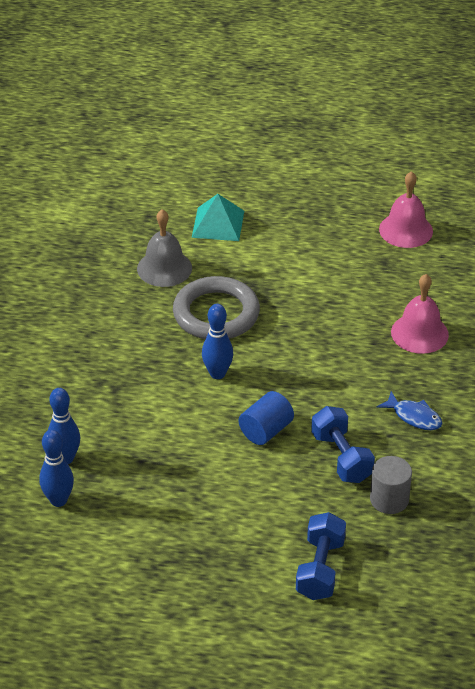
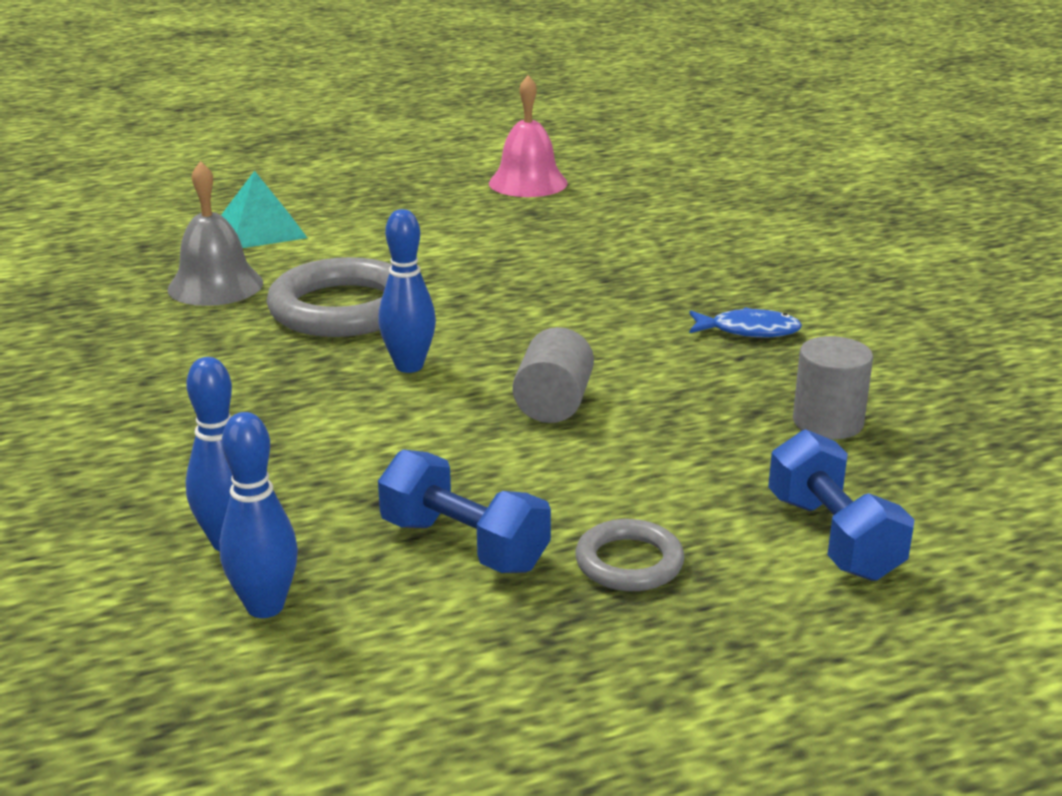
camera: 30 degrees left, 15 degrees down
(219, 542) = (629, 562): none -> grey ring
(266, 430) = (553, 404): blue cylinder -> grey cylinder
(341, 457) = (702, 399): blue dumbbell -> blue dumbbell (464, 545)
(419, 333) = (655, 257): pink bell -> none

